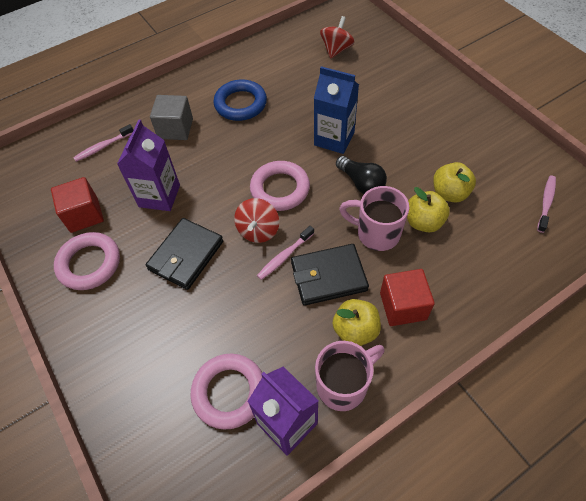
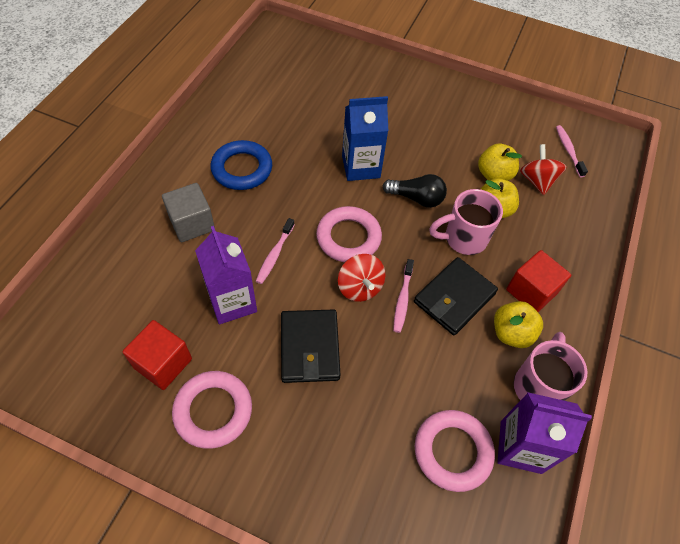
camera: 40 degrees left, 0 degrees up
(103, 147) = (122, 279): pink toothbrush -> pink toothbrush (274, 255)
(336, 50) = (295, 77): red spinning top -> red spinning top (537, 181)

